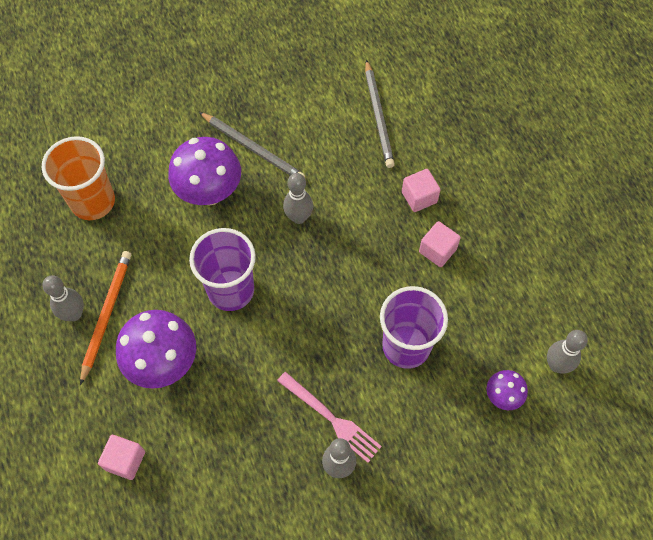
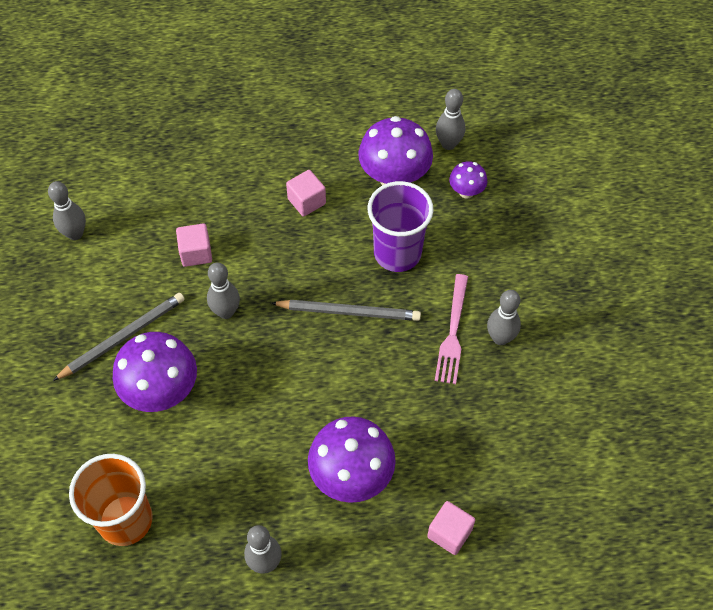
camera: 75 degrees left, 5 degrees down
(106, 314) = (277, 527): orange pencil -> none
(231, 290) = (289, 394): purple cup -> none
(331, 418) = (452, 333): pink fork -> pink fork turned 135 degrees clockwise
(341, 82) = (75, 234): none -> grey bowling pin
(378, 116) = (133, 211): grey pencil -> grey pencil (349, 312)
(419, 197) = (243, 201): pink cube -> pink cube (196, 253)
(494, 322) = (394, 178): none -> purple mushroom

